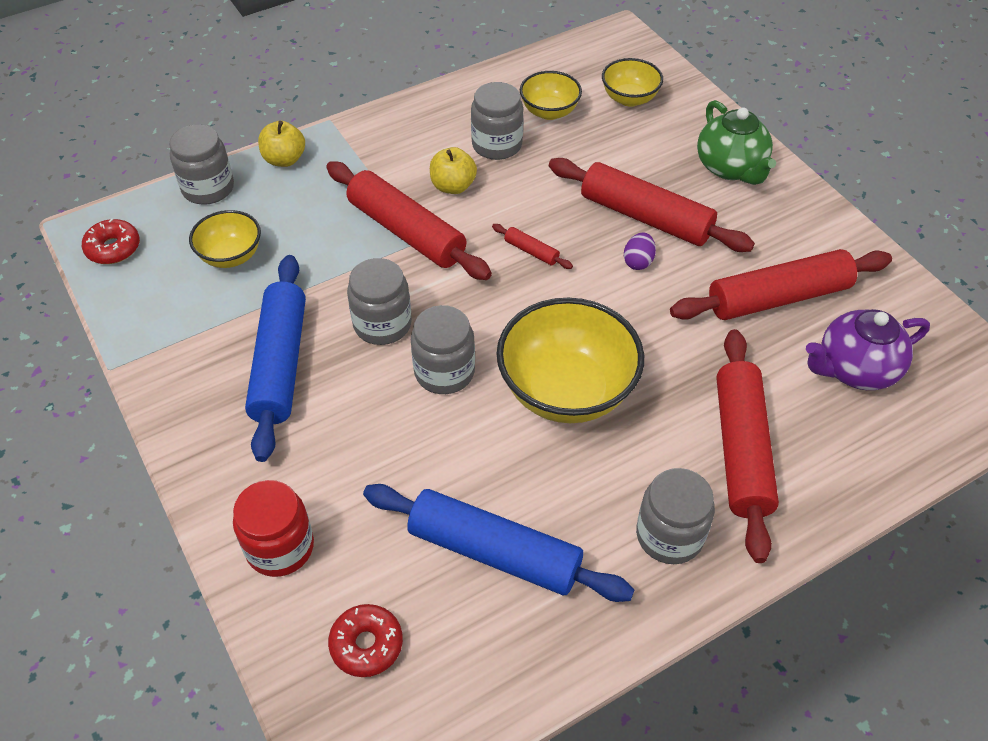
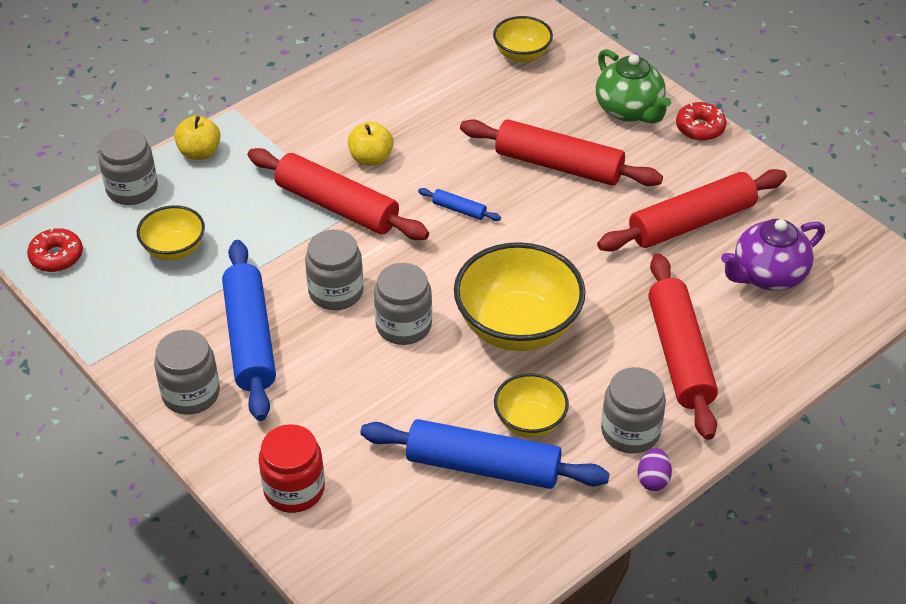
camera: 10 degrees left, 5 degrees down
(366, 644) = (391, 553): red donut -> red donut (700, 128)
(497, 145) = (404, 114): grey jar -> grey jar (191, 394)
(531, 251) = (459, 209): red rolling pin -> blue rolling pin
(549, 111) = (447, 76): yellow bowl -> yellow bowl (530, 422)
(638, 262) = (559, 206): purple egg -> purple egg (653, 479)

